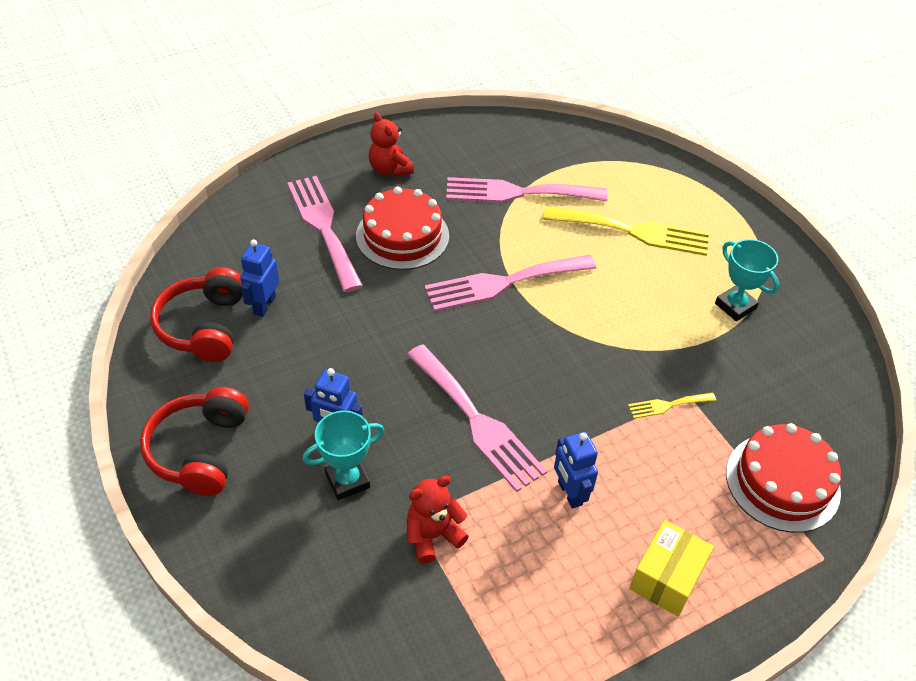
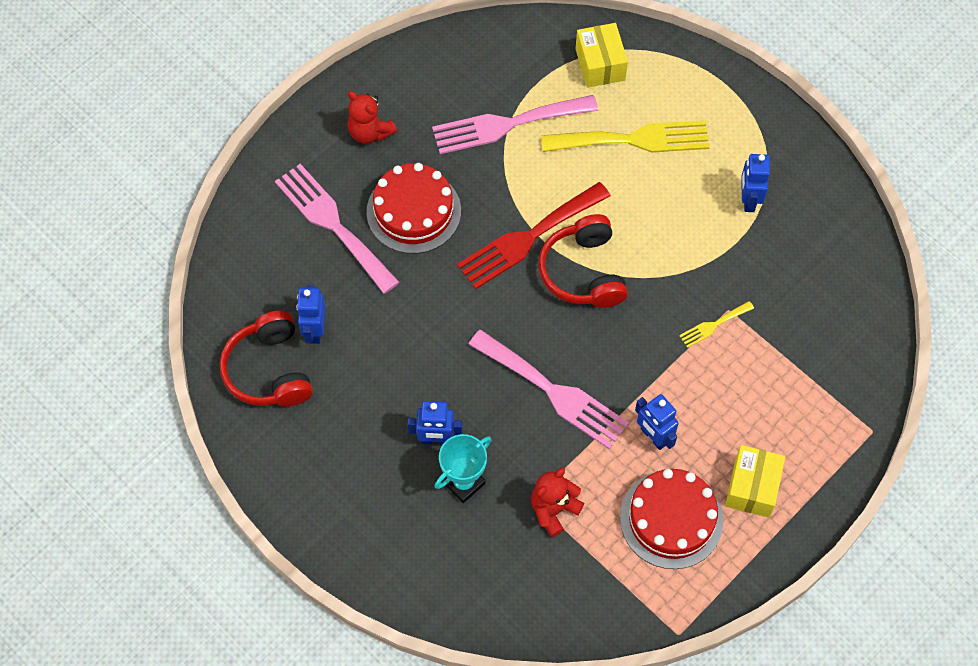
camera: 15 degrees left, 15 degrees up
(200, 450) = (325, 494): red headphones -> red headphones (583, 272)
(503, 283) = (528, 238): pink fork -> red fork
(620, 169) = (600, 64): none -> yellow box
(735, 306) = (748, 200): turquoise trophy -> blue robot
(782, 482) = (826, 371): red cake -> red cake (671, 519)

